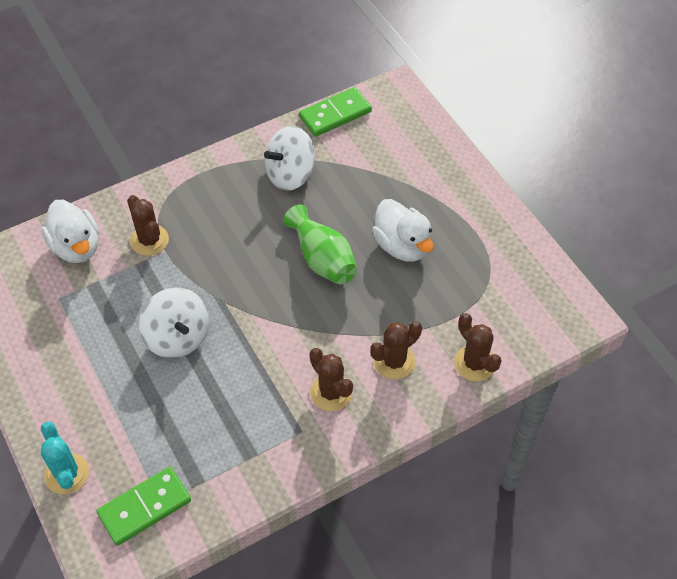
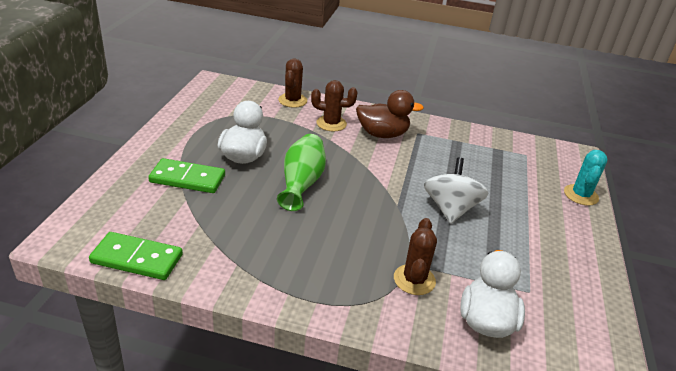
camera: 140 degrees left, 20 degrees down
(144, 507) = (537, 158): green domino -> green domino (187, 179)
(290, 174) = (244, 243): white spinning top -> none
(331, 392) = (382, 134): brown cactus -> brown duck

